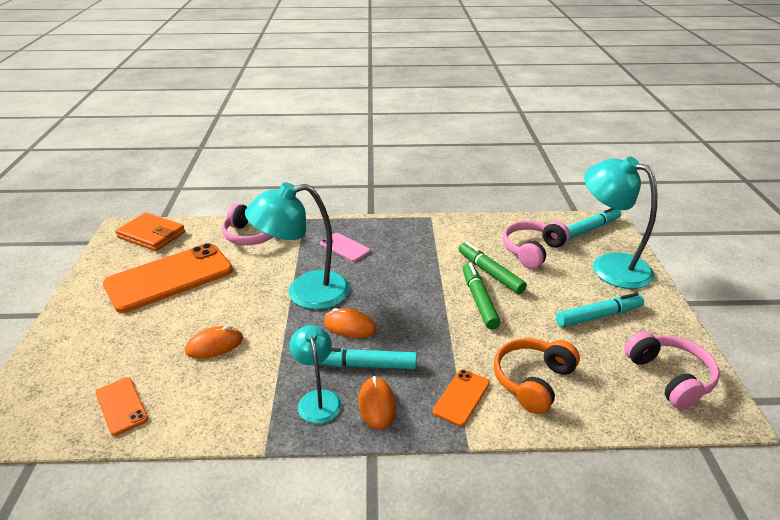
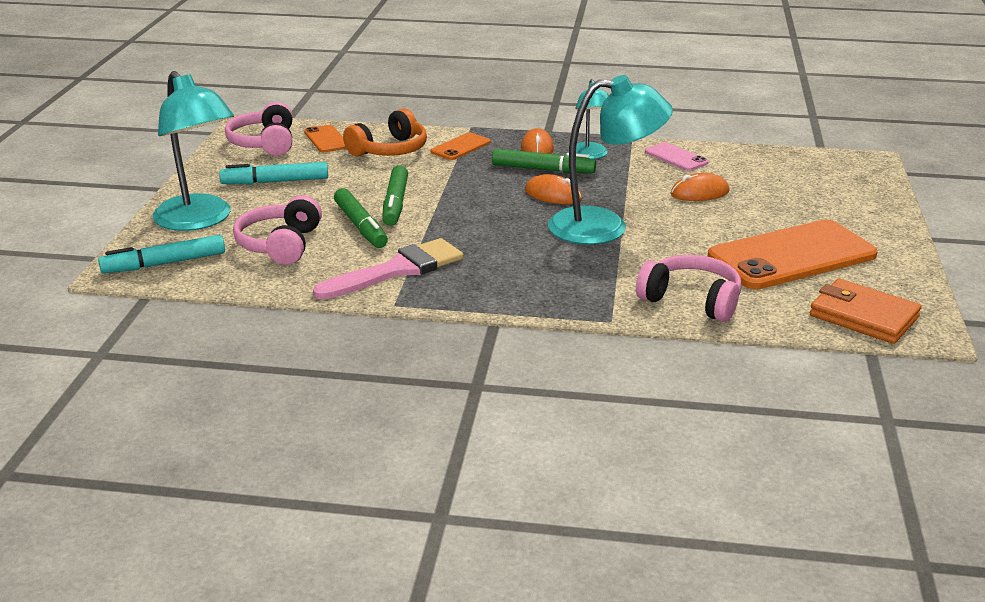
camera: 170 degrees left, 5 degrees down
(121, 406) = (768, 164): orange phone -> orange phone (326, 139)
(345, 247) = (547, 271): pink phone -> pink phone (676, 157)
(364, 365) = (543, 169): turquoise marker -> green marker
(442, 239) = (397, 270): none -> pink brush
(532, 251) = (280, 244): pink headphones -> pink headphones turned 135 degrees clockwise

